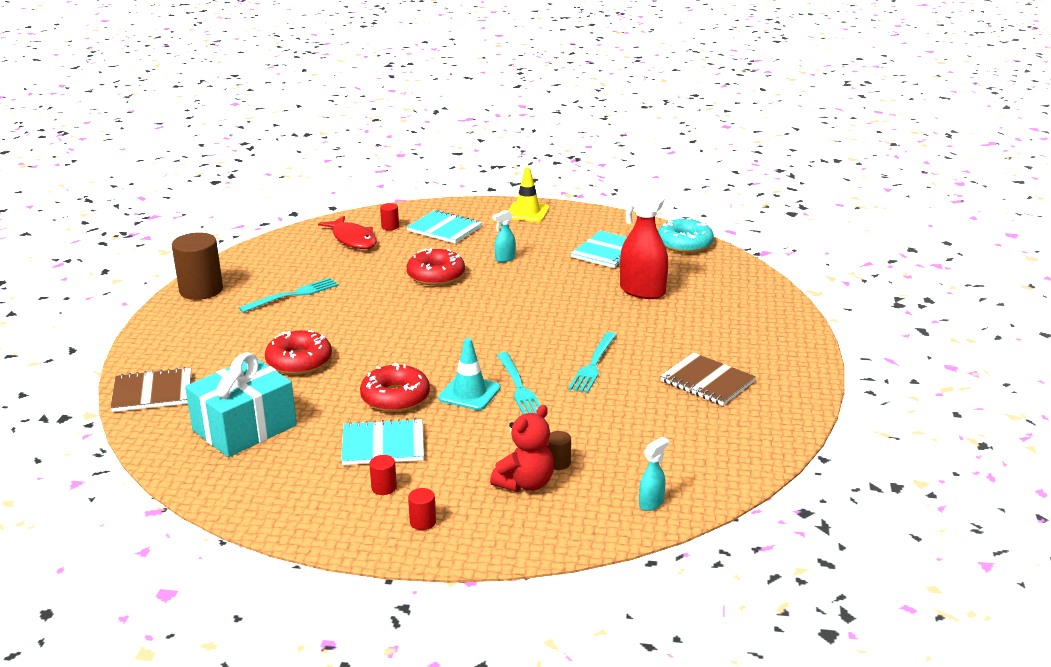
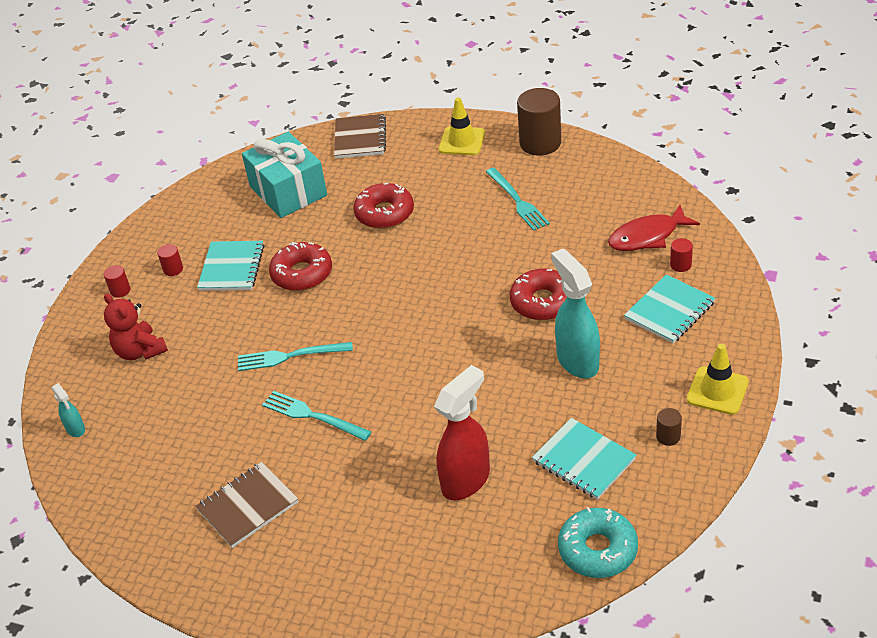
camera: 105 degrees right, 15 degrees up
(183, 330) = (462, 141): none -> yellow traffic cone
(469, 393) = (292, 321): turquoise traffic cone -> none
(505, 259) = (577, 361): turquoise spray bottle -> turquoise spray bottle, size x2.05
(558, 463) = (159, 374): brown cylinder -> brown cylinder (668, 436)

